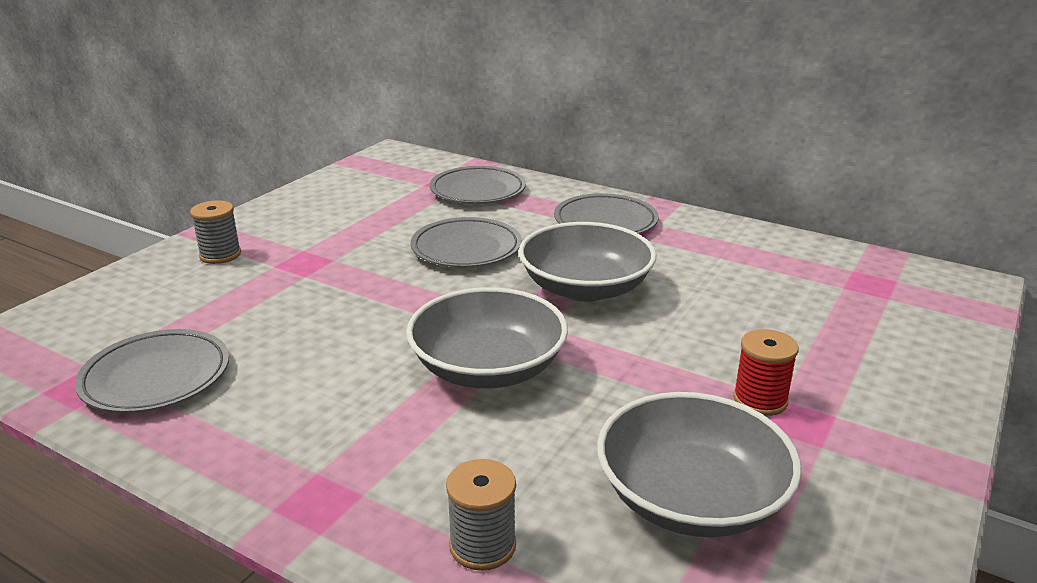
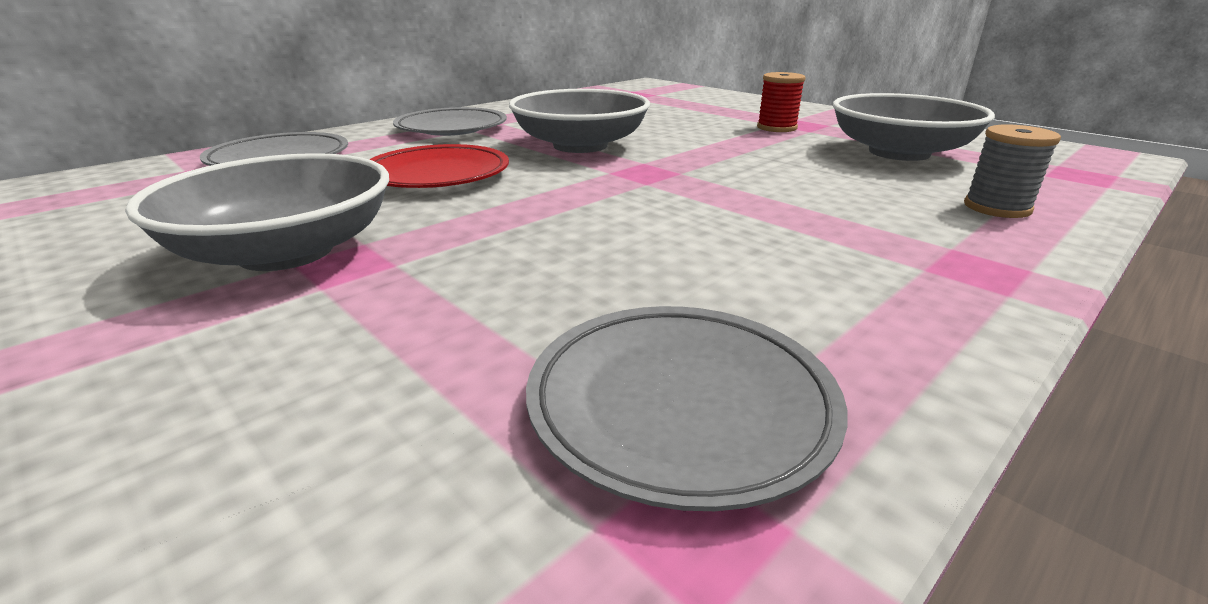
camera: 75 degrees left, 0 degrees up
(220, 255) = (183, 343): grey spool -> none
(466, 249) = (437, 175): grey plate -> red plate
(488, 368) = (715, 186): grey bowl -> grey bowl (286, 251)

